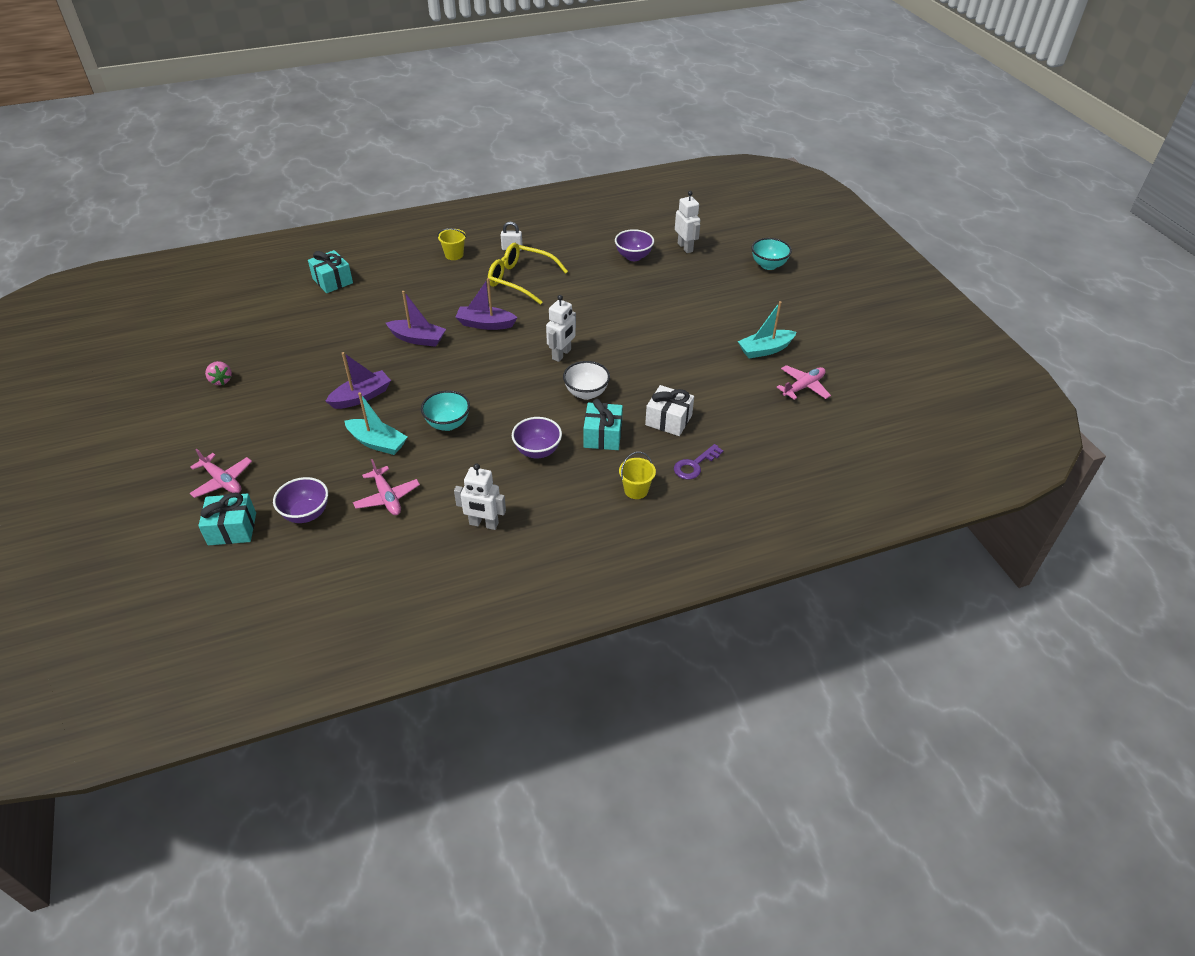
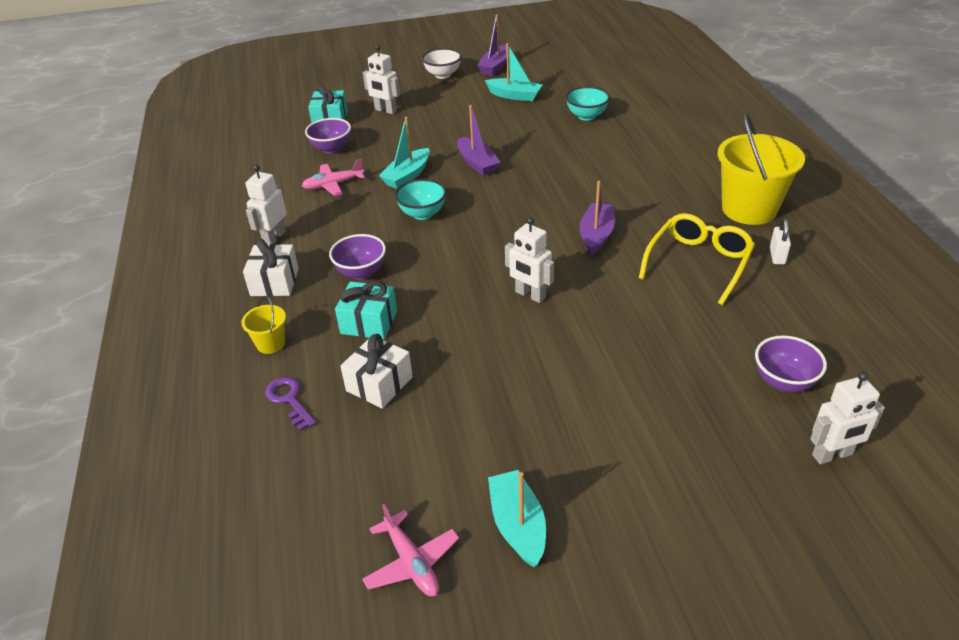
camera: 100 degrees right, 5 degrees down
(221, 380) = (514, 96): pink strawberry -> turquoise boat
(222, 481) = (385, 110): pink plane -> white robot
(332, 281) = (677, 134): turquoise gift -> none
(418, 339) = (569, 190): purple boat -> purple boat (495, 66)
(454, 255) = (749, 209): yellow bucket -> yellow bucket, size x2.18
(554, 507) = (274, 282): none -> white gift
(586, 393) = (449, 313): white bowl -> white bowl (443, 75)
(768, 265) = (796, 586): turquoise bowl -> turquoise bowl (586, 116)

